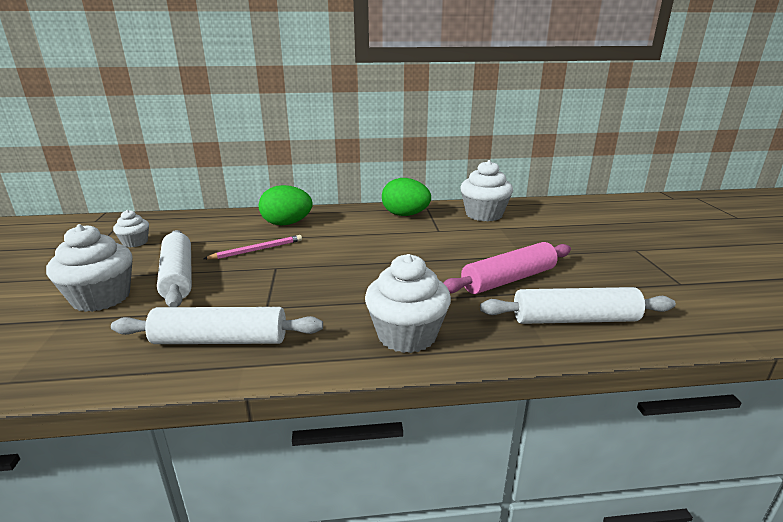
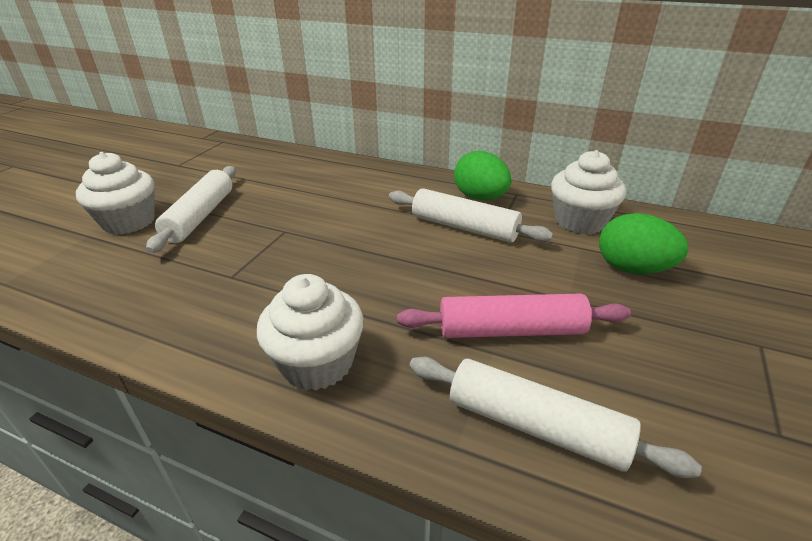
camera: 30 degrees right, 10 degrees up
(135, 242) = (206, 169): white cupcake -> none
(220, 340) = (161, 300): white rolling pin -> white rolling pin (464, 227)
(257, 250) = (290, 204): pink pencil -> none
(287, 224) = (347, 179): green egg -> green egg (632, 269)

